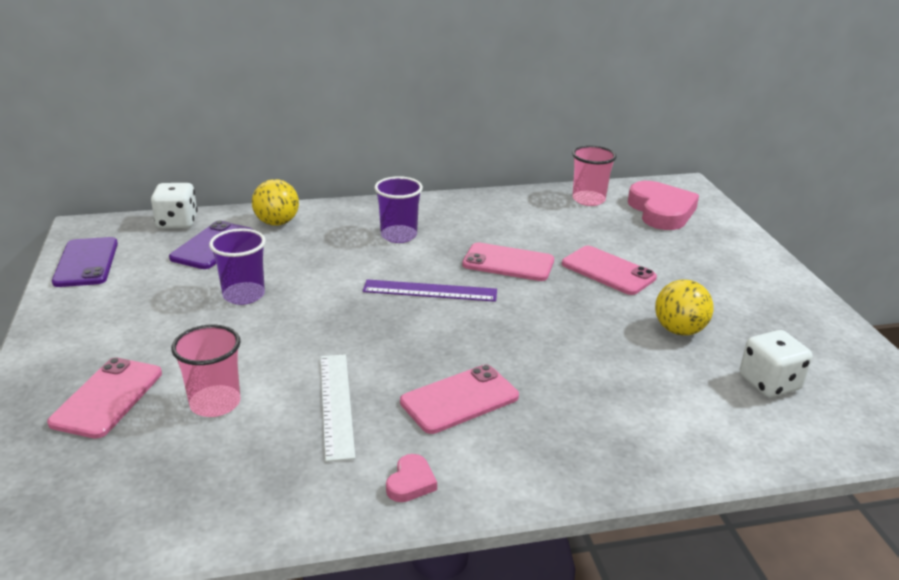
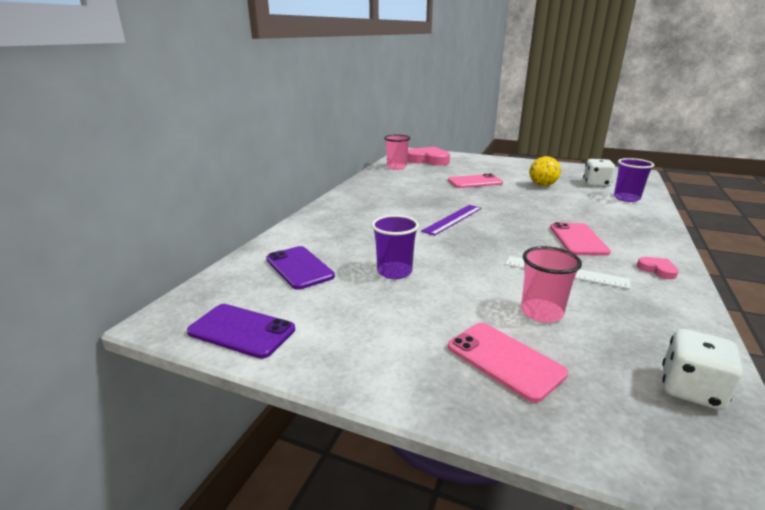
camera: 55 degrees left, 5 degrees down
(177, 222) = (234, 273): white dice -> white dice (691, 389)
(277, 223) = (299, 239): yellow ball -> none
(399, 235) = (374, 211): purple cup -> purple cup (626, 198)
(508, 263) = (442, 196): pink phone -> none

